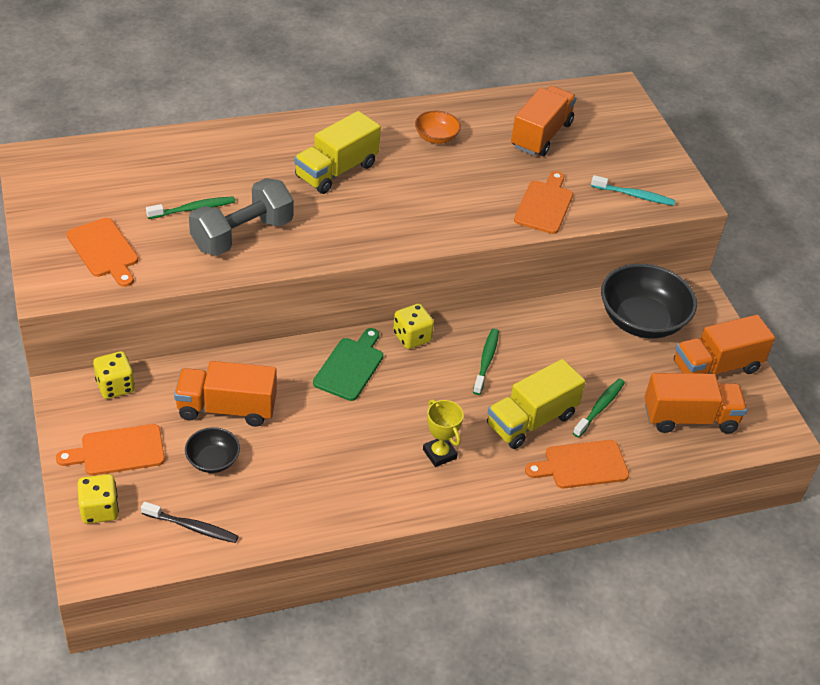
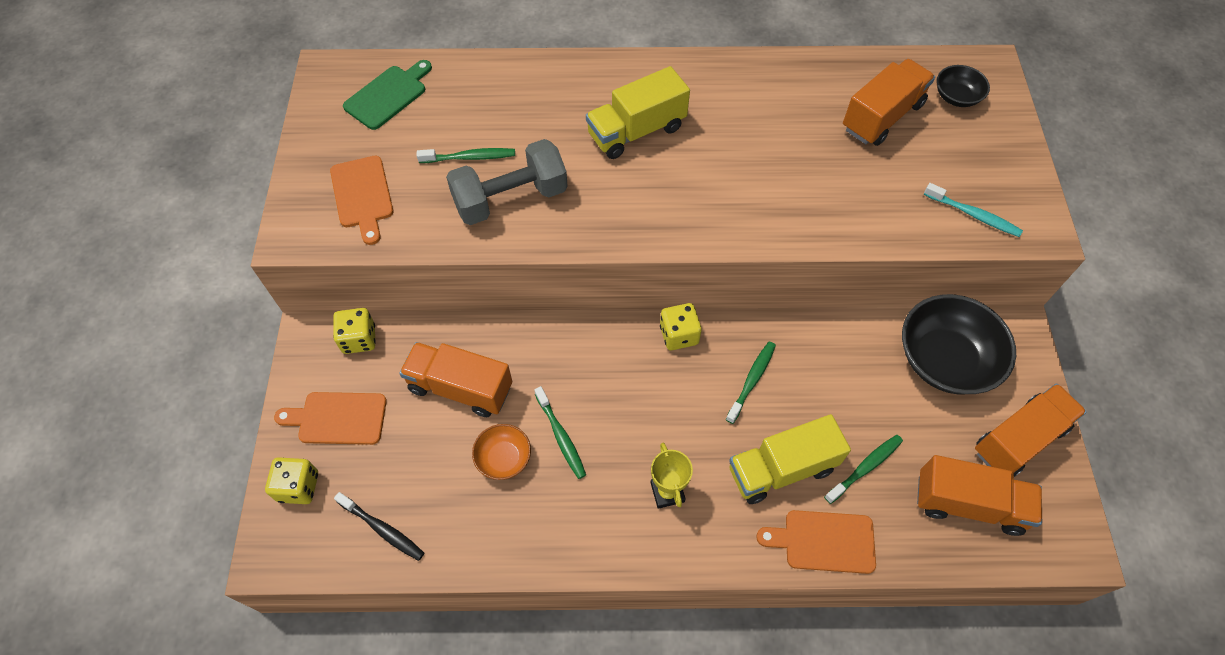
camera: 20 degrees right, 15 degrees up
(213, 460) = (427, 450): black bowl -> black bowl (956, 97)
(332, 429) = (561, 436): none -> green toothbrush
(350, 366) = (602, 360): green cutting board -> green cutting board (388, 95)
(436, 137) = (760, 103): orange bowl -> orange bowl (503, 458)
(544, 205) = (861, 212): orange cutting board -> none
(716, 367) = (1019, 439): orange truck -> orange truck turned 150 degrees clockwise

